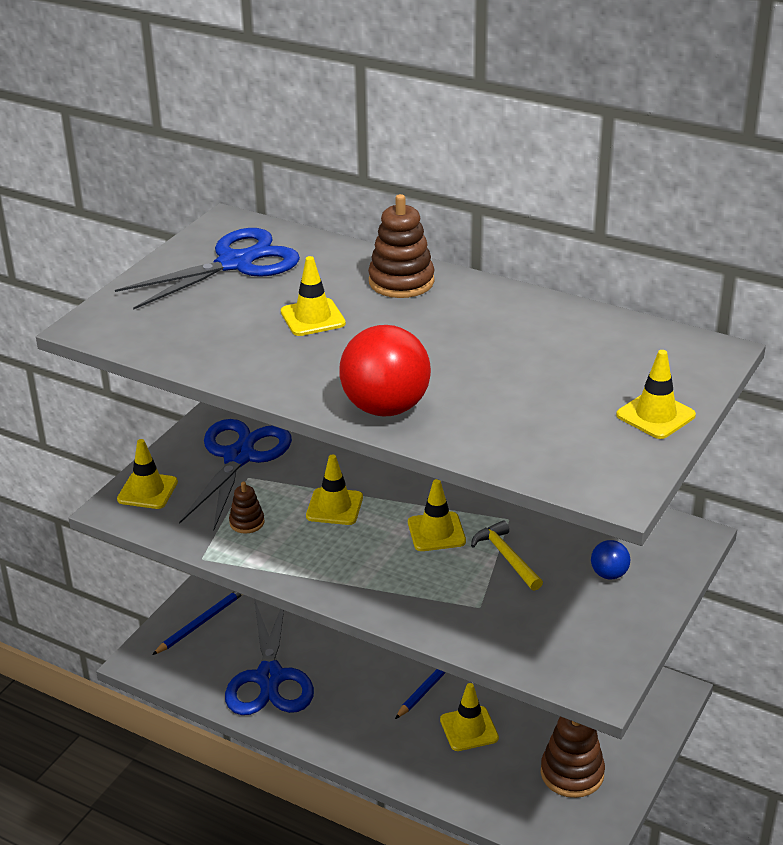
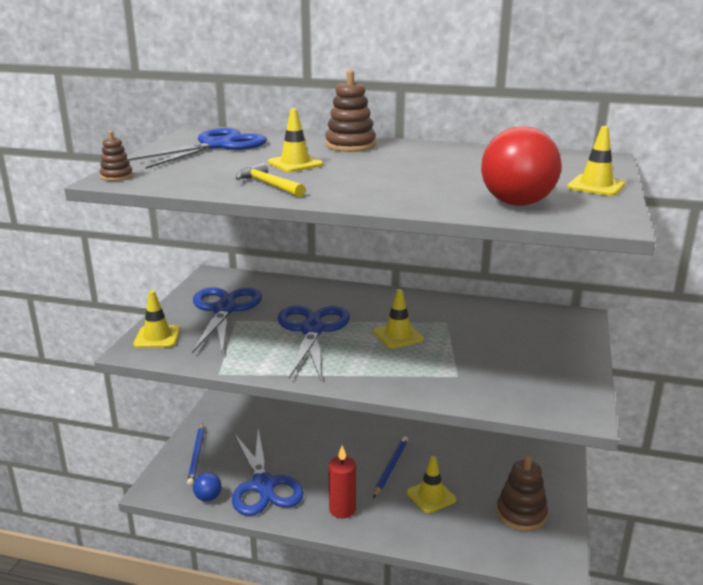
camera: 15 degrees left, 10 degrees down
(201, 622) = (197, 456): blue pencil -> blue pencil turned 150 degrees clockwise
(247, 522) = (247, 347): brown stacking toy -> brown stacking toy (116, 176)
(334, 507) = (312, 330): yellow traffic cone -> blue scissors
(353, 727) = (342, 509): none -> red candle
(385, 408) = (387, 198): red ball -> red ball (517, 203)
(506, 557) = (459, 344): yellow hammer -> yellow hammer (268, 185)
(609, 574) = (539, 344): blue ball -> blue ball (208, 498)

